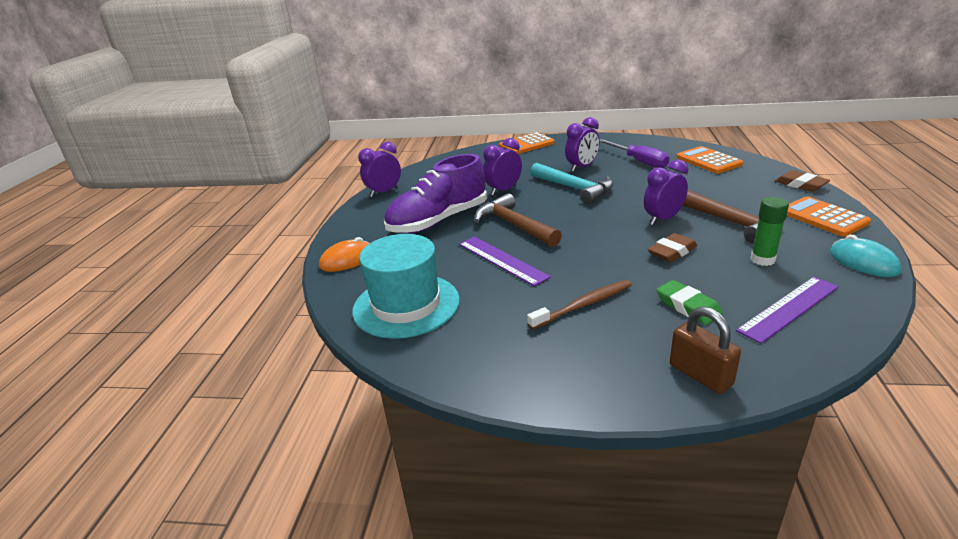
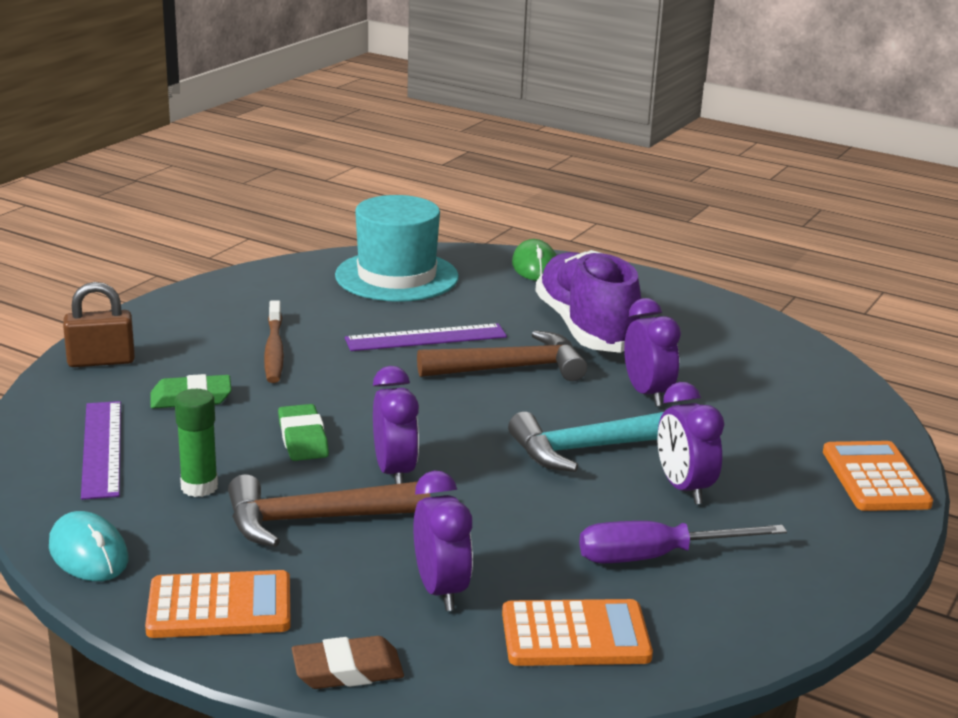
camera: 110 degrees right, 5 degrees down
(347, 260) = (535, 266): orange mouse -> green mouse
(384, 192) = (735, 315): purple clock -> purple clock (441, 590)
(672, 252) = (303, 439): brown eraser -> green eraser
(863, 262) = (88, 553): turquoise mouse -> turquoise mouse turned 60 degrees clockwise

